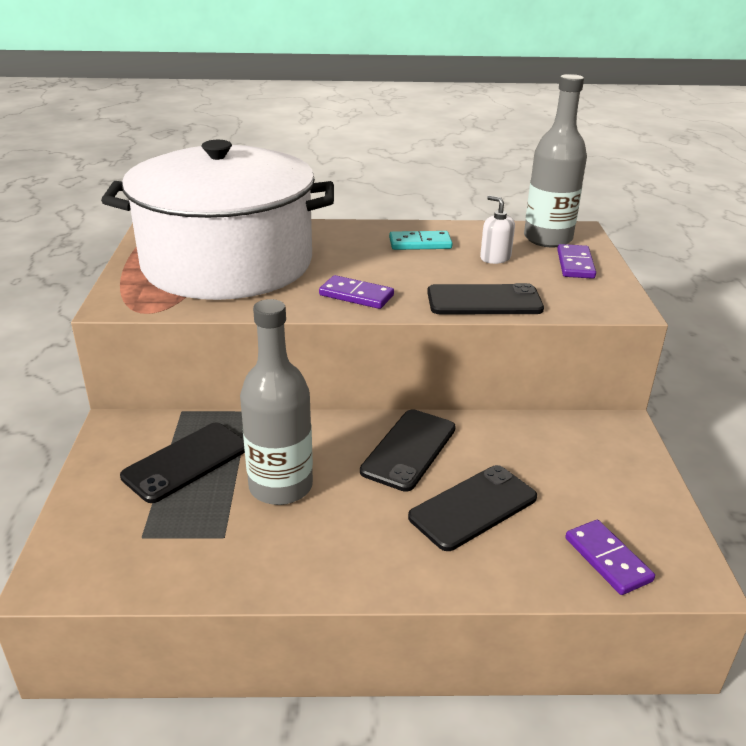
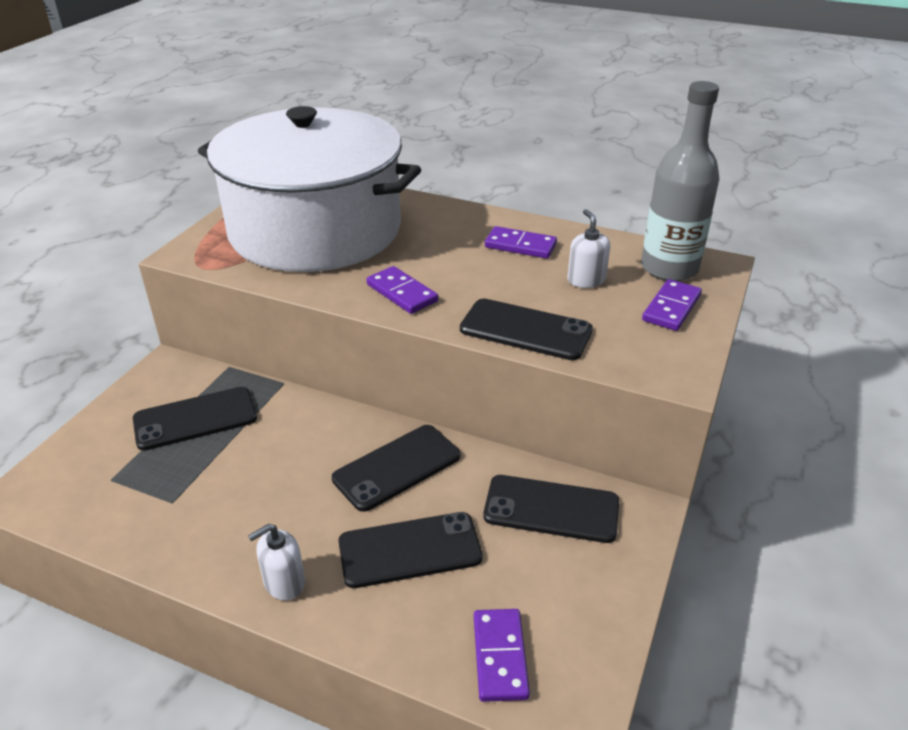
camera: 25 degrees right, 5 degrees up
(280, 486) = (254, 468): grey bottle -> none
(388, 566) = (284, 582): none -> white soap dispenser
(420, 243) = (520, 246): turquoise domino -> purple domino
(556, 445) = (551, 509): none -> black phone

